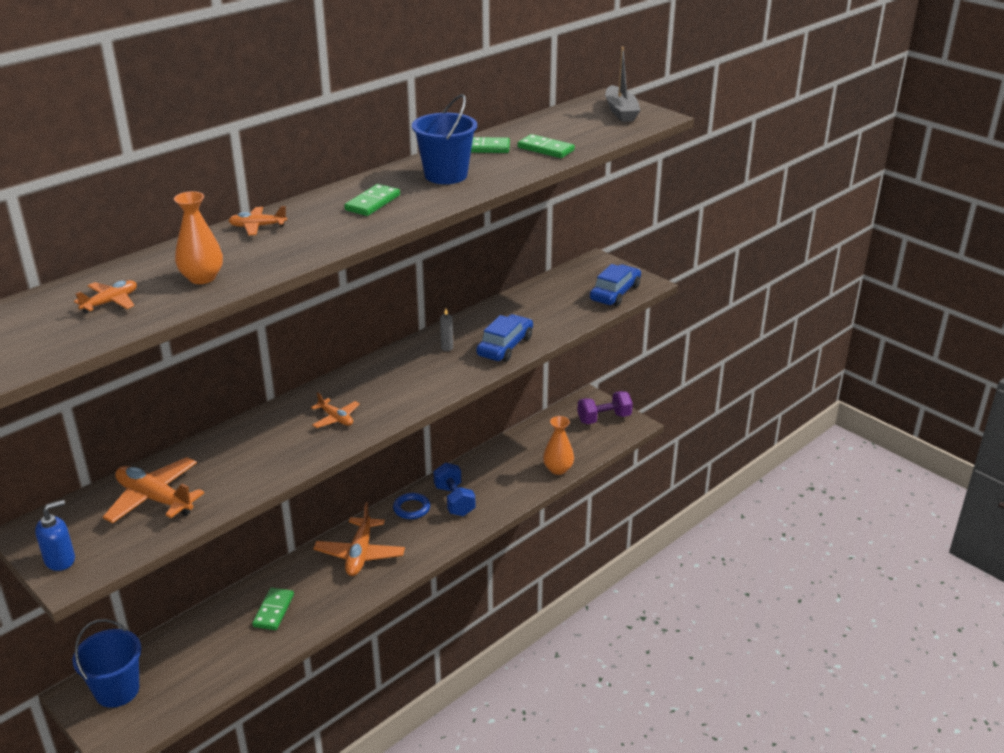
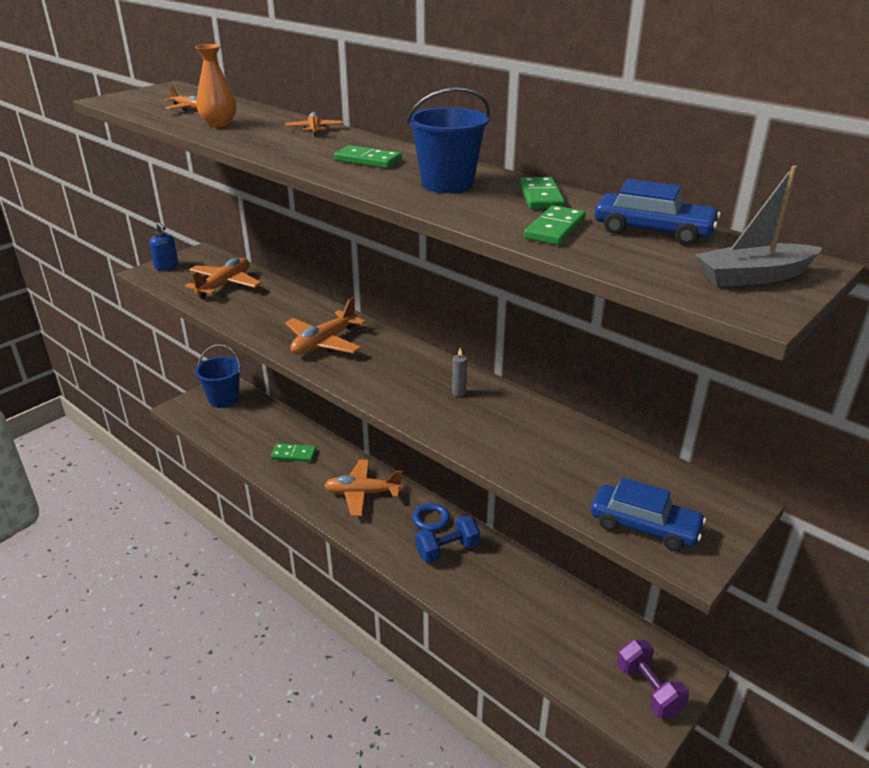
camera: 85 degrees right, 0 degrees up
(336, 418) = (324, 343): orange plane -> orange plane, size x1.81
(505, 346) = (470, 432): blue car -> blue car (653, 231)
(558, 469) = (521, 640): orange vase -> none

